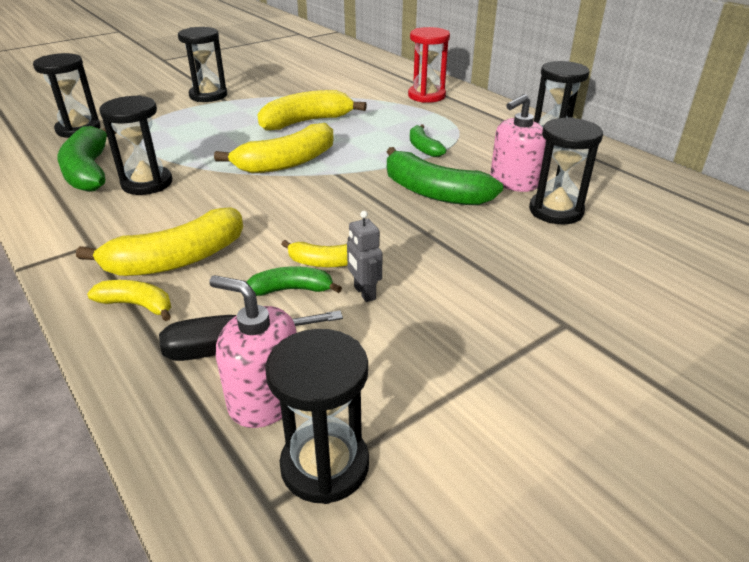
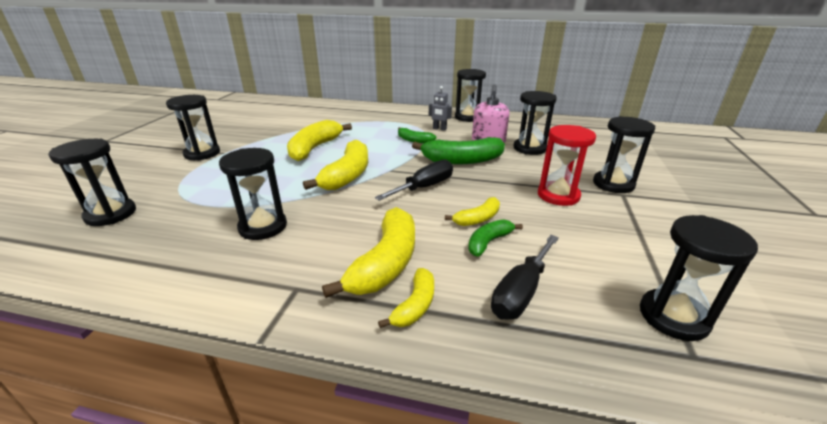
camera: 40 degrees left, 5 degrees down
(89, 171) = (187, 240): green banana -> none
(137, 305) = (415, 305): yellow banana -> yellow banana turned 135 degrees clockwise
(265, 398) = (588, 306): pink soap dispenser -> none
(336, 205) = (424, 187): none -> black screwdriver
(364, 293) = (526, 224): grey robot -> grey robot (439, 129)
(426, 96) = (365, 114): red hourglass -> red hourglass (558, 195)
(580, 306) = (613, 184): none -> black hourglass

